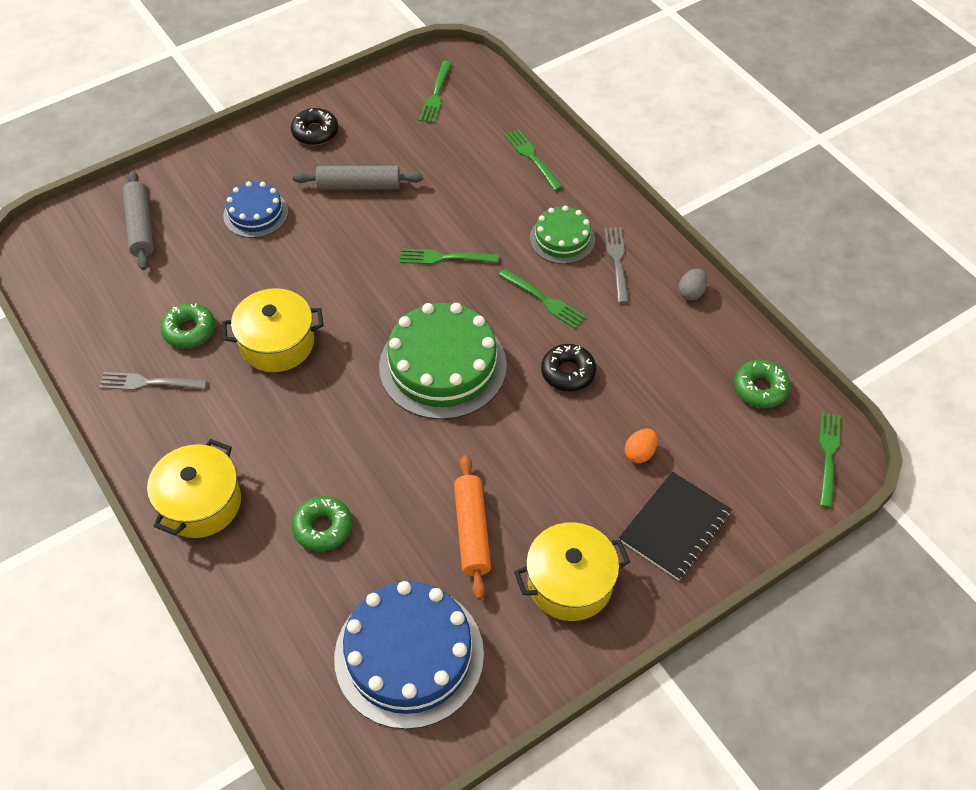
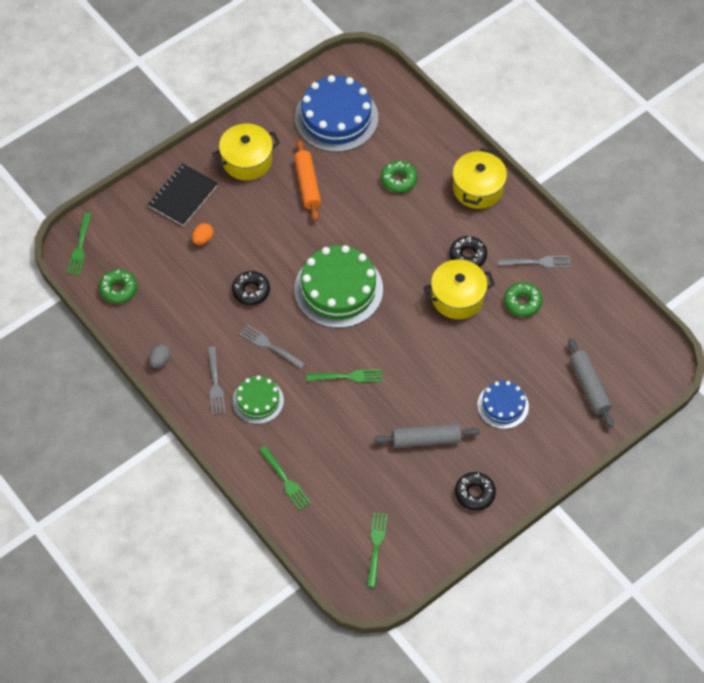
camera: 175 degrees right, 5 degrees up
(246, 399) = (468, 256): none -> black donut
(544, 300) = (270, 346): green fork -> grey fork

